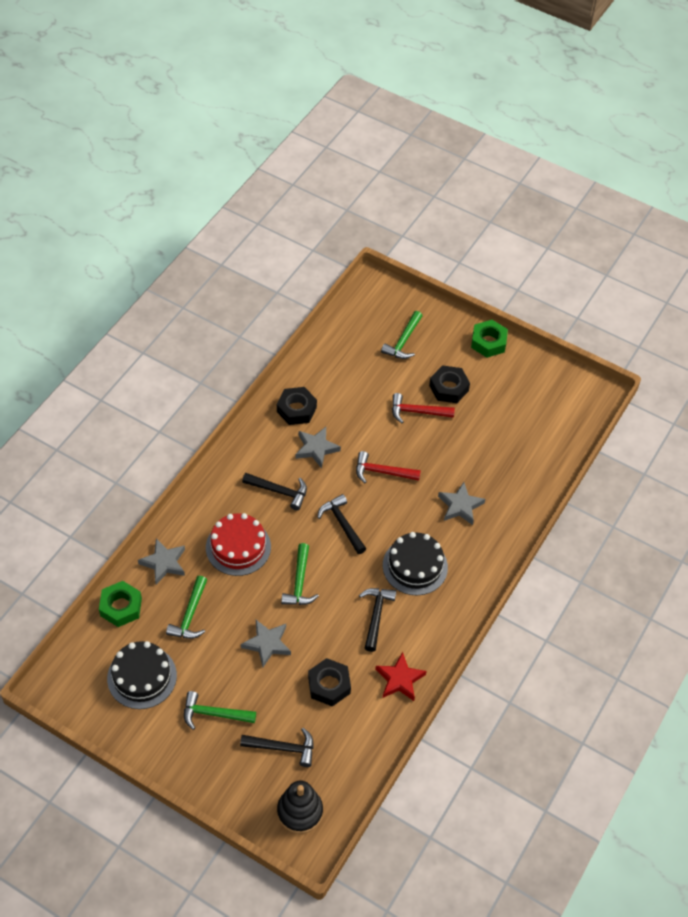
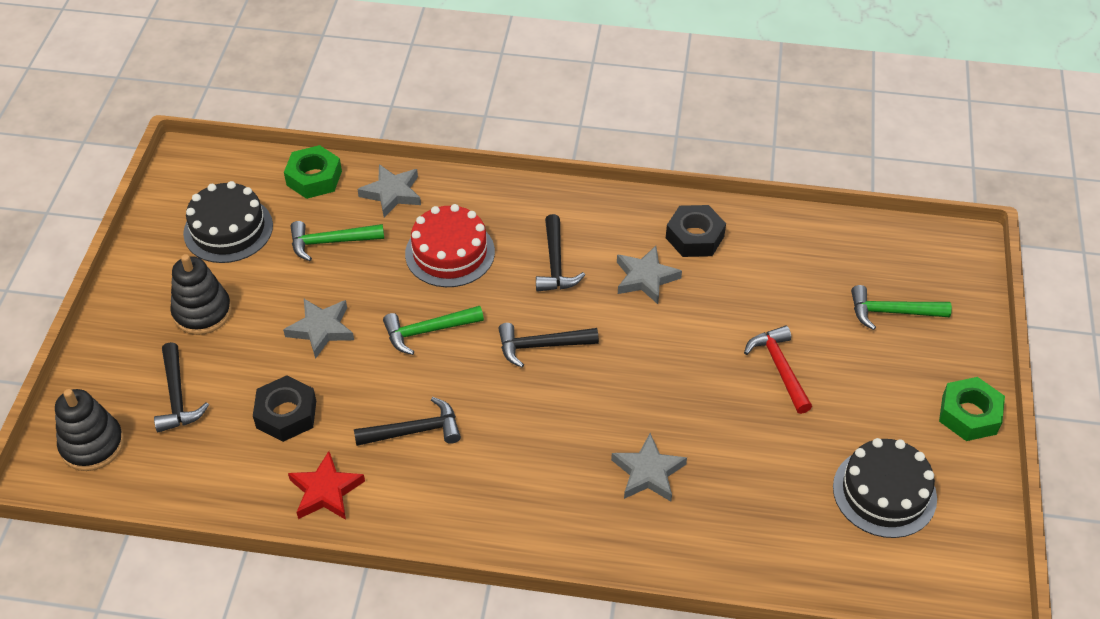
camera: 70 degrees right, 5 degrees down
(214, 714) = (202, 312): green hammer -> black stacking toy
(342, 524) = (541, 346): black hammer -> black hammer turned 135 degrees counterclockwise
(382, 472) = (651, 361): red hammer -> none
(415, 566) = (516, 450): black cake -> black cake (884, 492)
(449, 388) = (848, 392): black nut -> none

